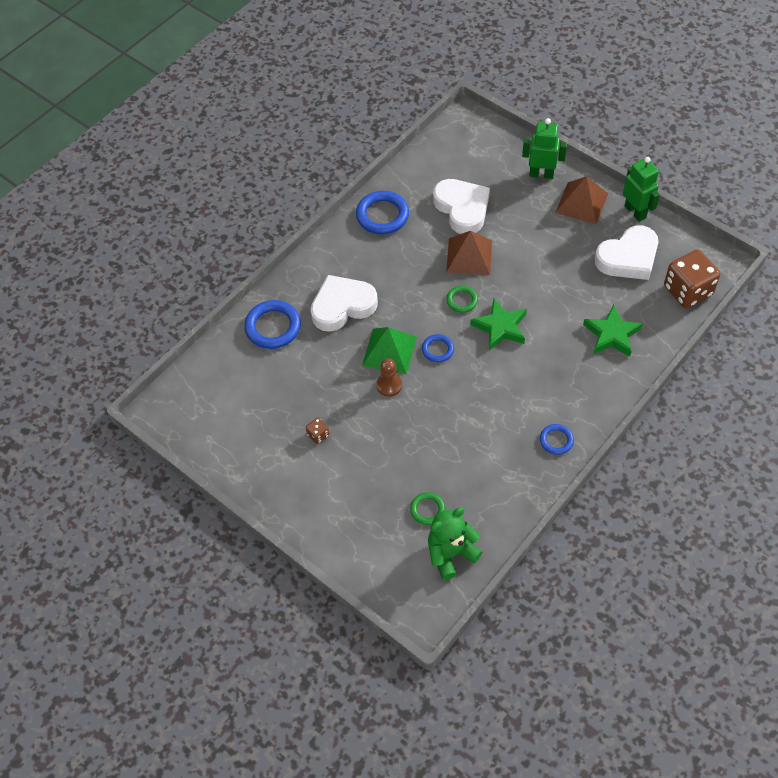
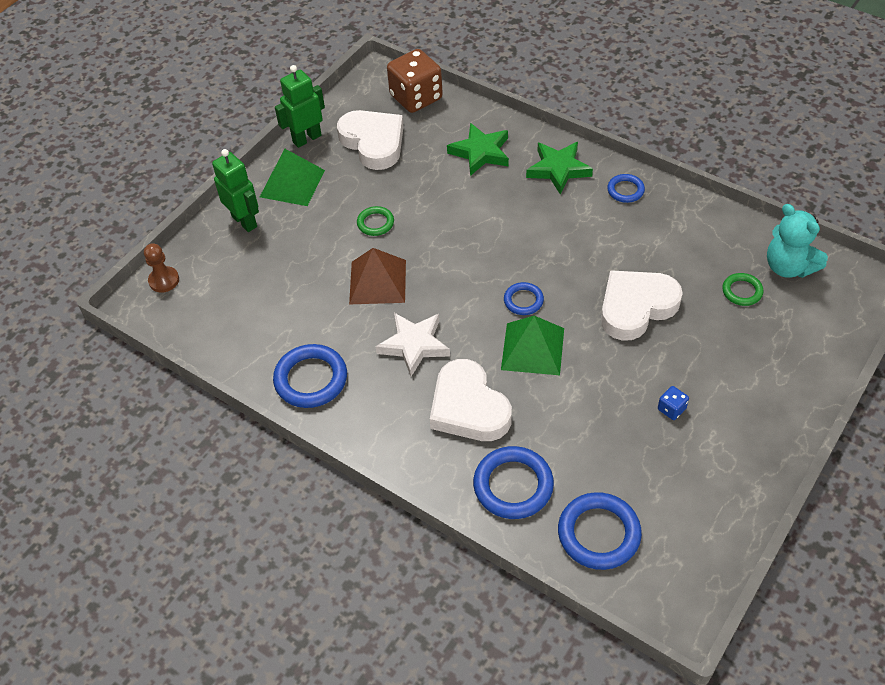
camera: 95 degrees left, 5 degrees down
(225, 373) = (599, 533): none -> blue ring
(318, 435) = (671, 409): brown dice -> blue dice
(389, 385) = (583, 343): brown pawn -> brown pawn (164, 280)
(404, 276) = (414, 345): none -> white star
(451, 554) = (788, 267): green teddy bear -> turquoise teddy bear
(462, 208) = (299, 294): white heart -> white heart (636, 307)
(462, 300) = (447, 283): green ring -> green ring (375, 223)
(500, 327) = (482, 245): green star -> green star (558, 169)
(541, 174) = (245, 221): green robot -> green robot turned 135 degrees clockwise
(582, 203) = (292, 183): brown pyramid -> green pyramid

